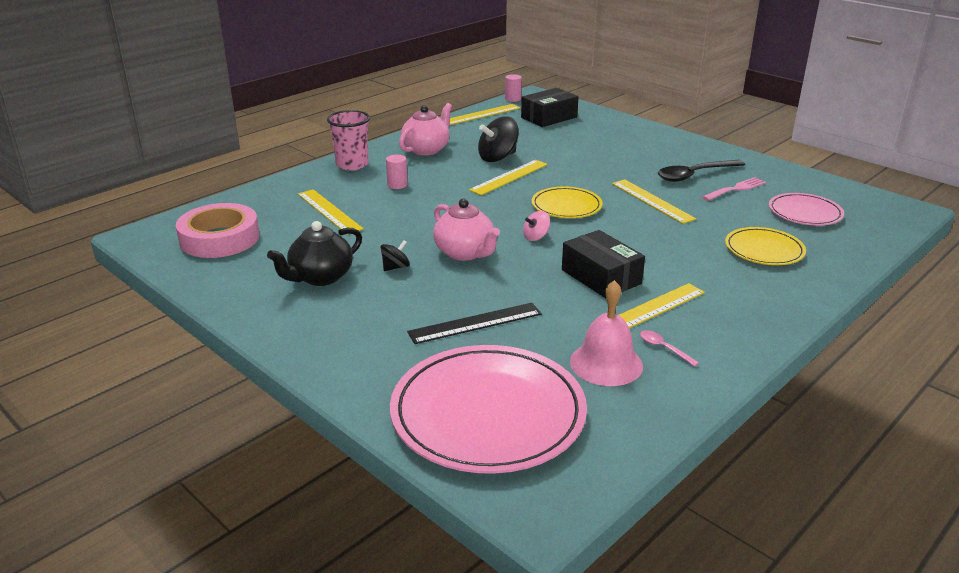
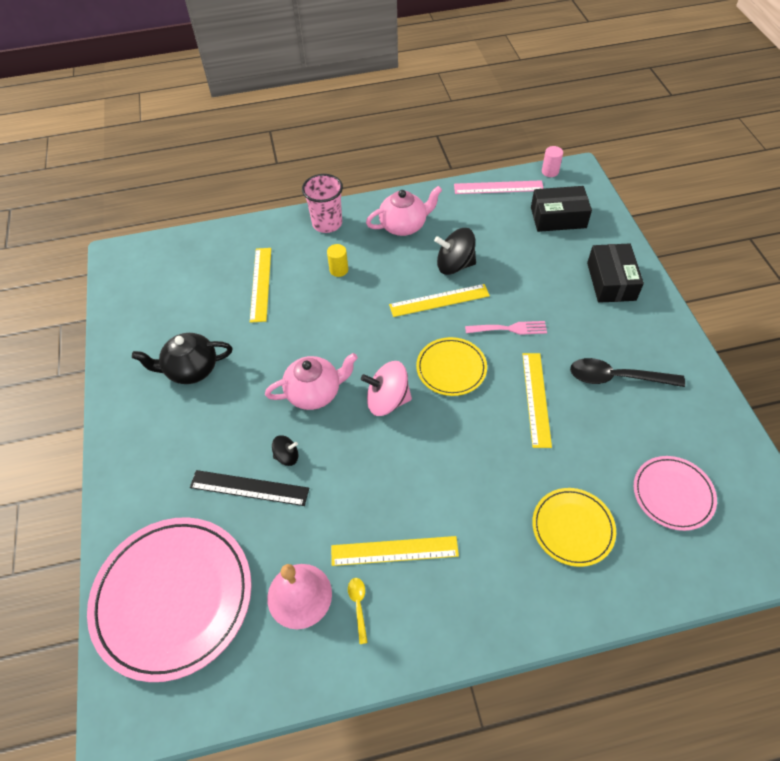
camera: 35 degrees right, 25 degrees up
(219, 238) = (163, 284): pink tape -> none
(395, 267) = (250, 384): black spinning top -> black spinning top (287, 456)
(397, 185) = (339, 270): pink cylinder -> yellow cylinder
(465, 253) = (314, 393): pink teapot -> pink teapot turned 105 degrees counterclockwise
(482, 114) = (498, 187): yellow ruler -> pink ruler
(536, 237) = (387, 400): pink spinning top -> pink spinning top, size x1.85
(601, 277) = (392, 484): black box -> black box (611, 281)
(664, 348) = (358, 606): pink spoon -> yellow spoon
(736, 189) = (638, 420): pink fork -> pink fork (510, 328)

